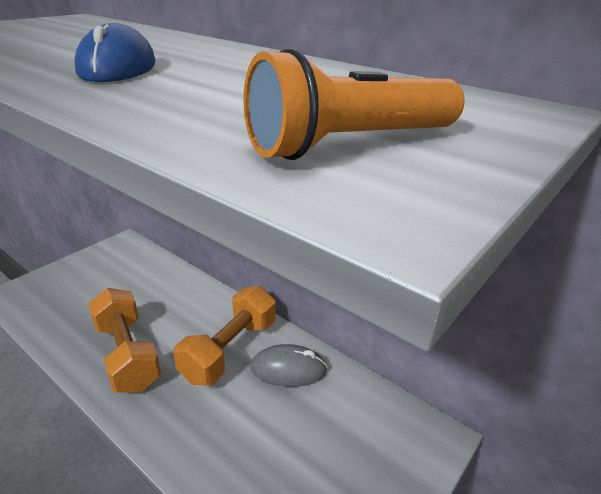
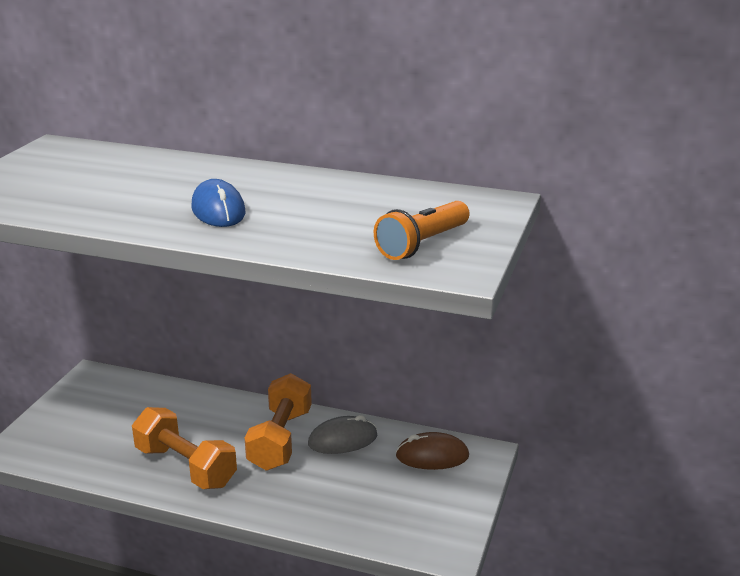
camera: 20 degrees left, 5 degrees down
(374, 422) = (432, 456): none -> brown mouse

